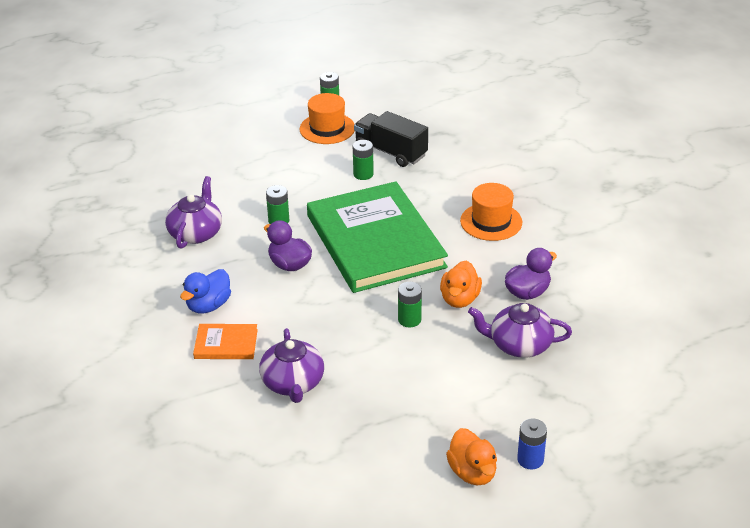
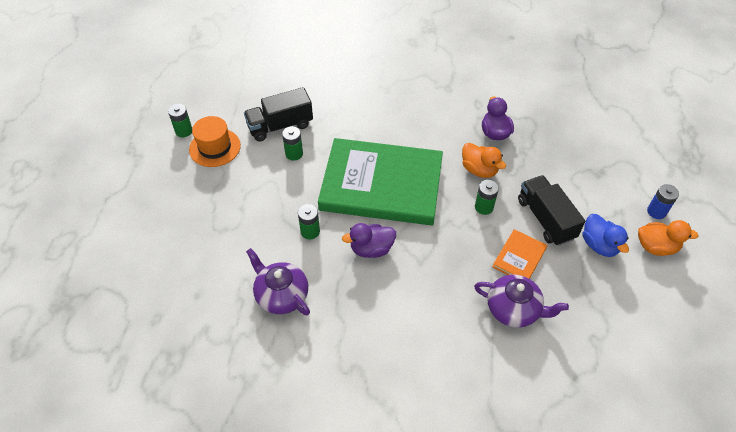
camera: 60 degrees left, 15 degrees up
(208, 305) = (385, 326): blue duck -> blue duck (599, 245)
(226, 344) = (441, 334): orange book -> orange book (519, 257)
(434, 370) = (545, 219): none -> black truck
(491, 222) = (407, 113): orange hat -> none
(519, 345) = (545, 163): purple teapot -> none

